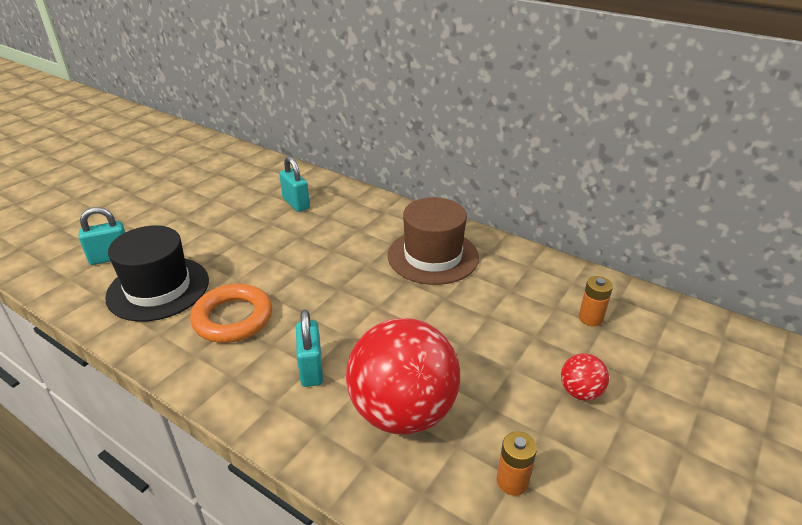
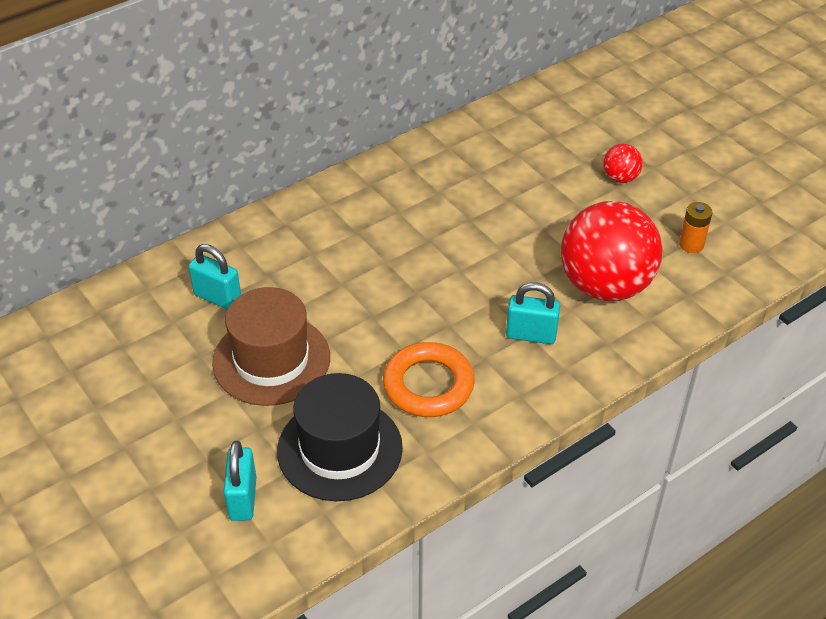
camera: 70 degrees left, 10 degrees up
(296, 203) = (217, 297): turquoise padlock -> turquoise padlock turned 45 degrees clockwise
(433, 256) = (397, 208): brown hat -> brown hat (271, 360)
(590, 318) = (539, 139): orange battery -> none

